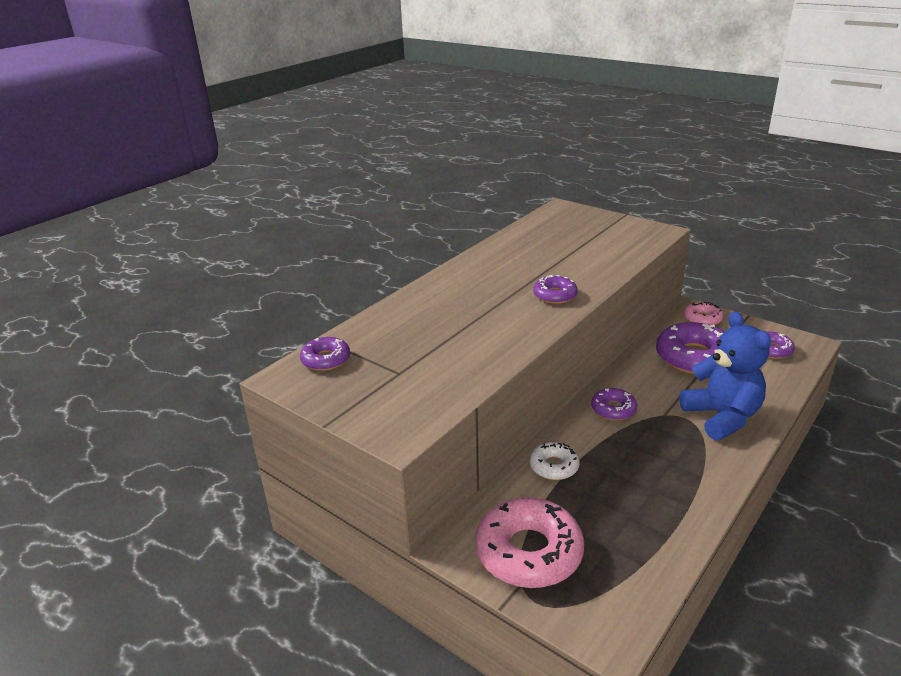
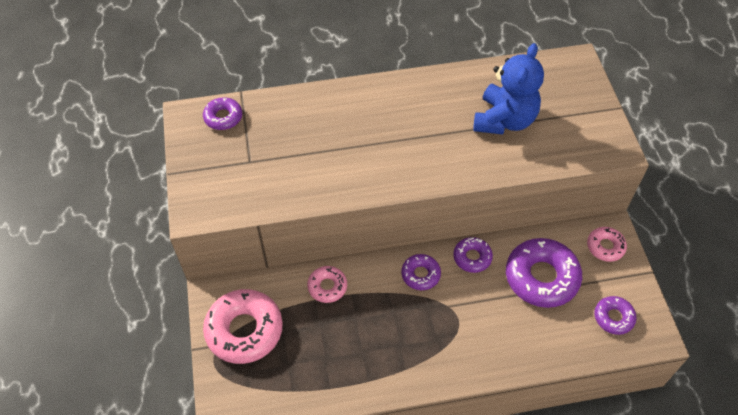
camera: 40 degrees right, 25 degrees up
(554, 466) = (327, 287): white donut -> pink donut
(555, 295) = (430, 163): purple donut -> purple donut (472, 257)
(722, 417) = (484, 340): blue teddy bear -> blue teddy bear (504, 120)

